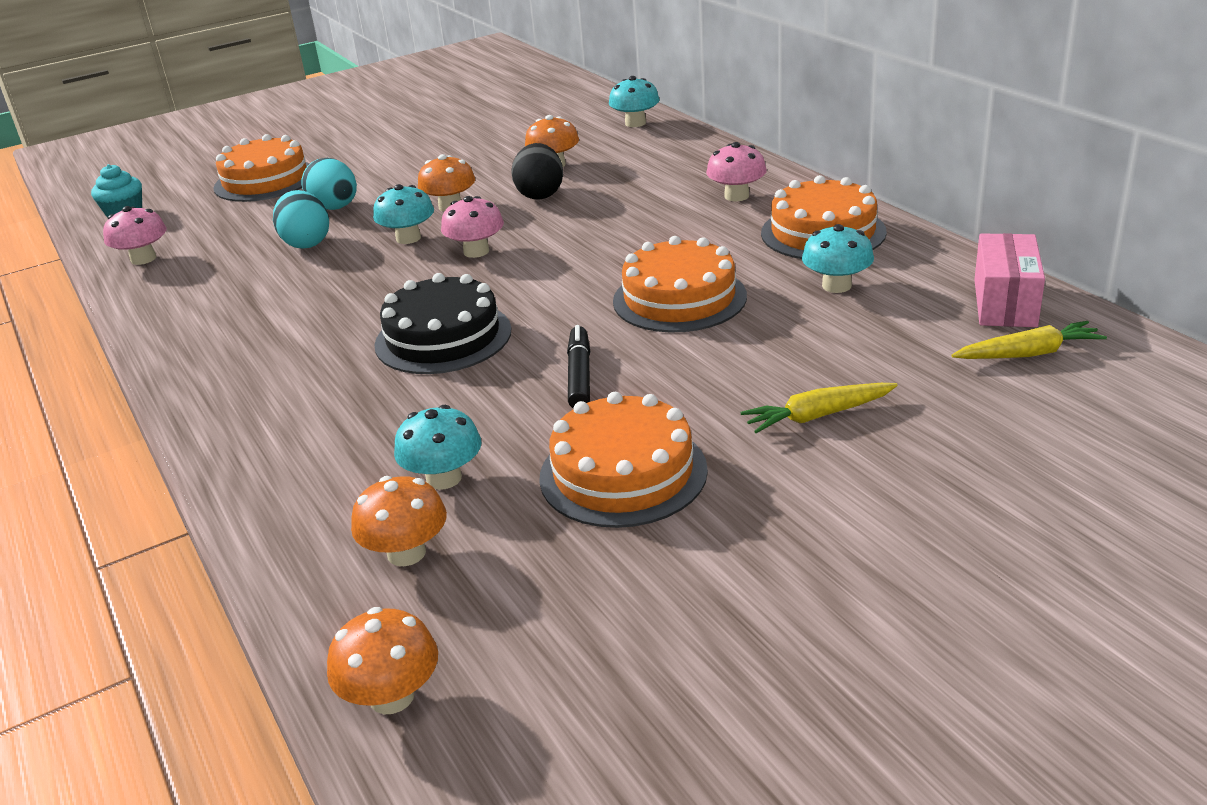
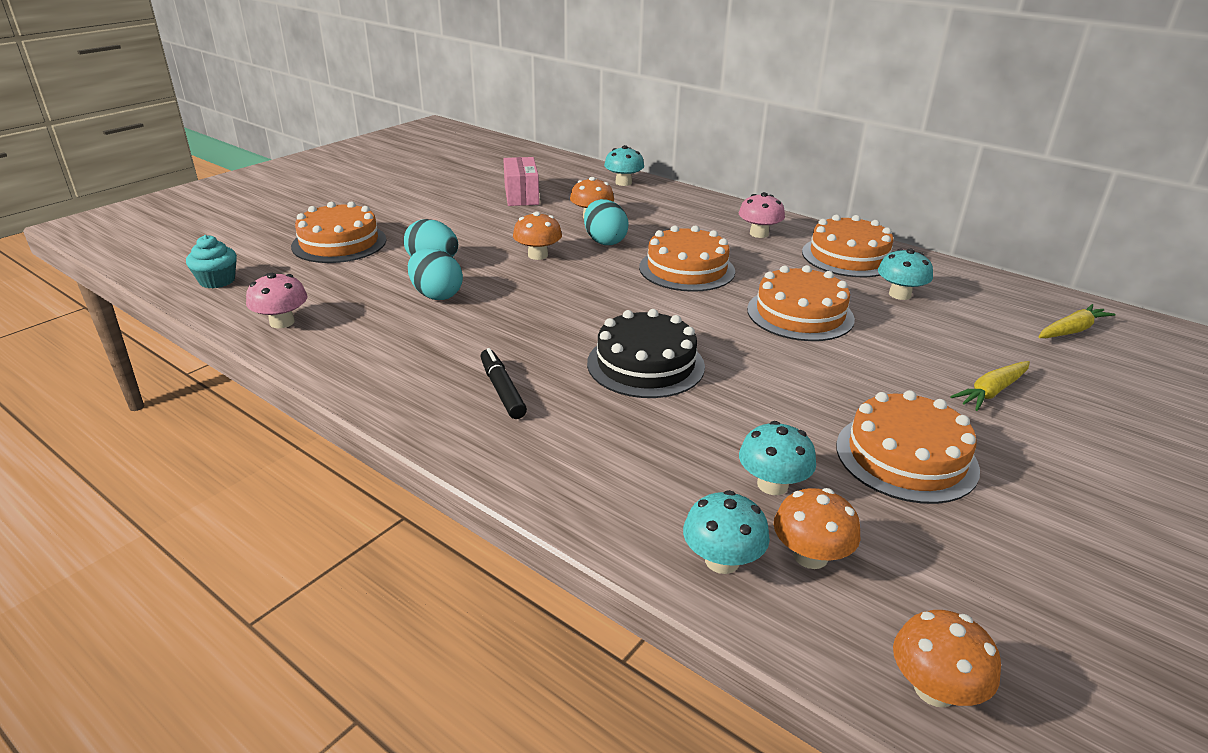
camera: 25 degrees left, 0 degrees up
(408, 238) = (528, 284): turquoise mushroom -> turquoise mushroom (722, 560)
(476, 251) = (599, 290): pink mushroom -> none
(540, 194) = (604, 241): black egg -> turquoise egg
(580, 375) = (790, 383): black marker -> black marker (502, 390)
(601, 234) = (687, 269): none -> orange cake
(1005, 303) = (1019, 297): pink box -> pink box (521, 195)

